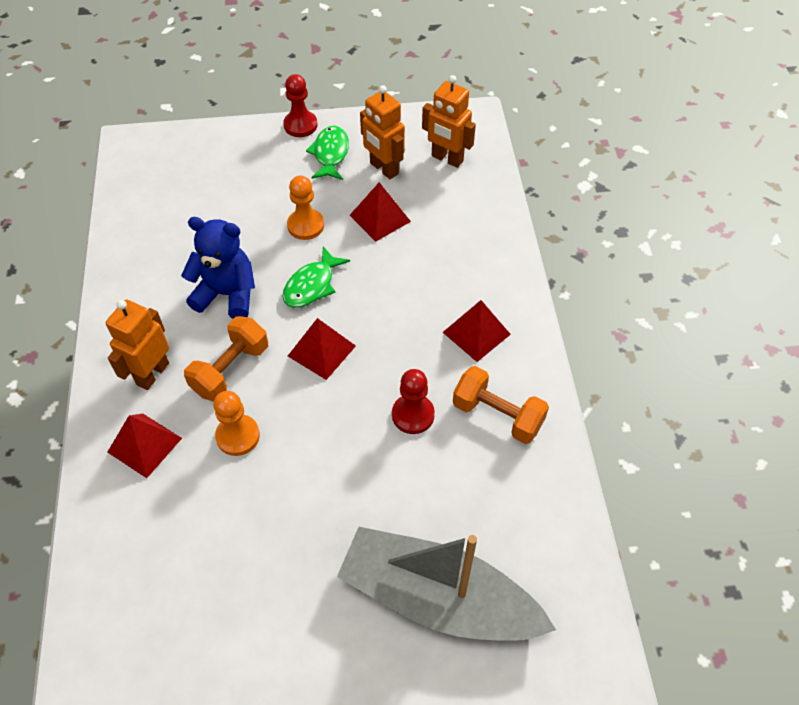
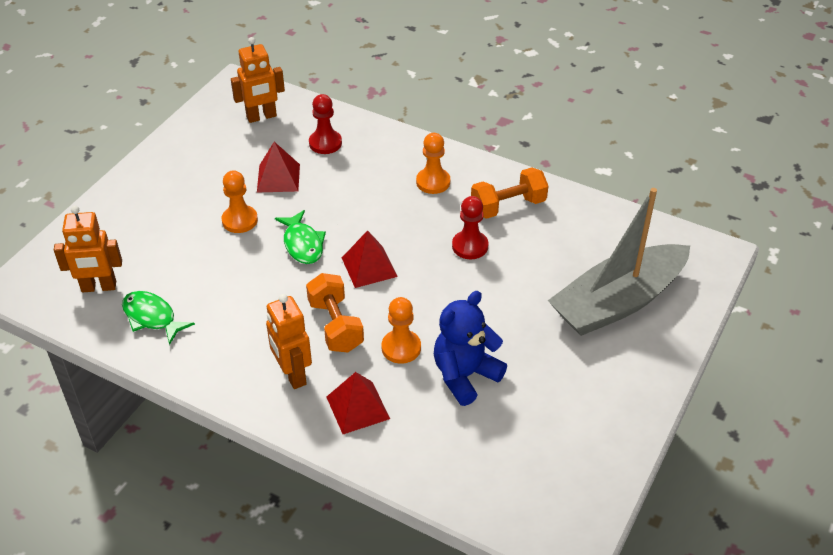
camera: 55 degrees left, 10 degrees down
(227, 294) = (259, 296): blue teddy bear -> blue teddy bear (465, 375)
(300, 125) = (129, 175): red pawn -> red pawn (325, 143)
(330, 154) = (182, 173): green fish -> green fish (152, 317)
(383, 169) = (232, 152): orange robot -> orange robot (99, 287)
(476, 333) = (433, 182): red pyramid -> orange pawn

